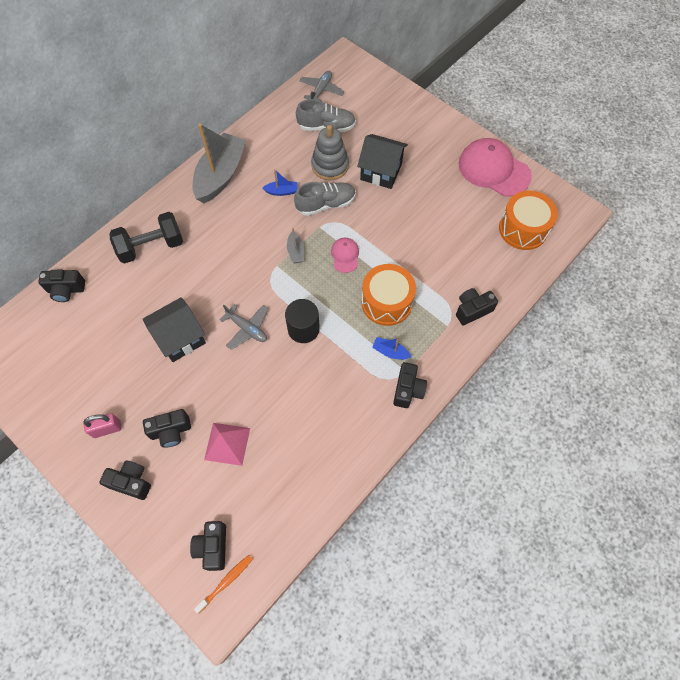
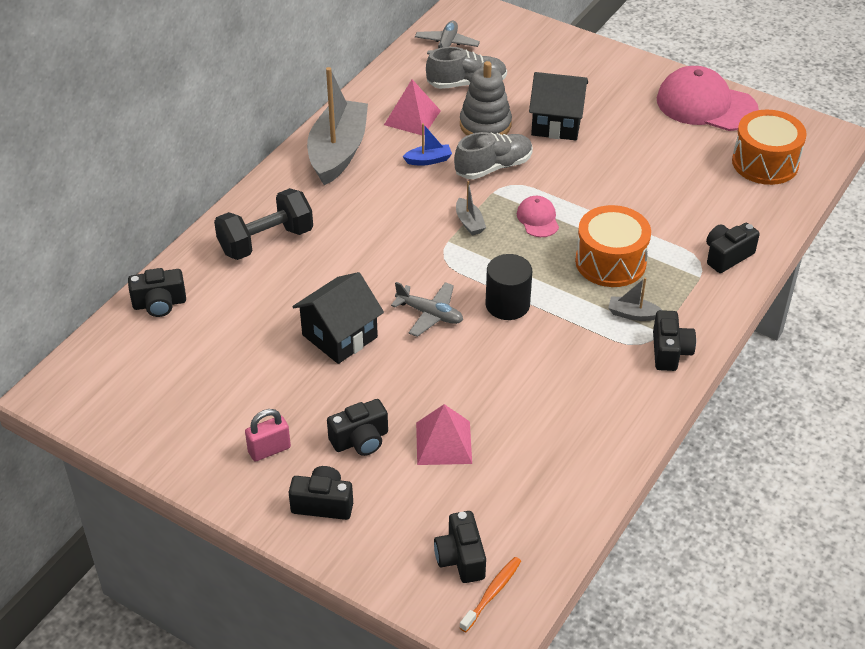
camera: 10 degrees left, 20 degrees down
(280, 152) = (412, 117): none -> pink pyramid
(390, 352) = (633, 314): blue boat -> grey boat

